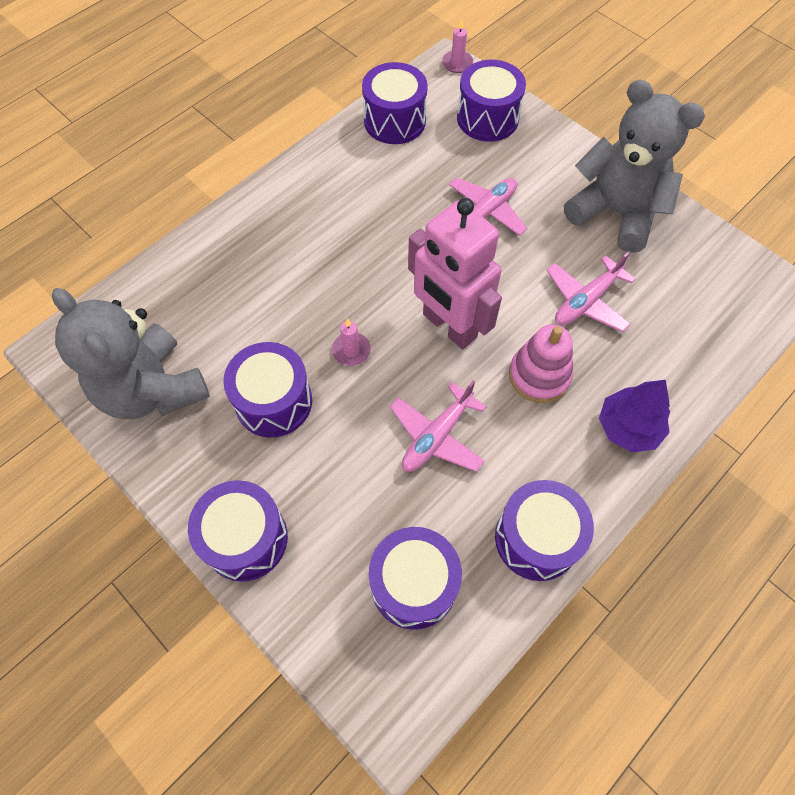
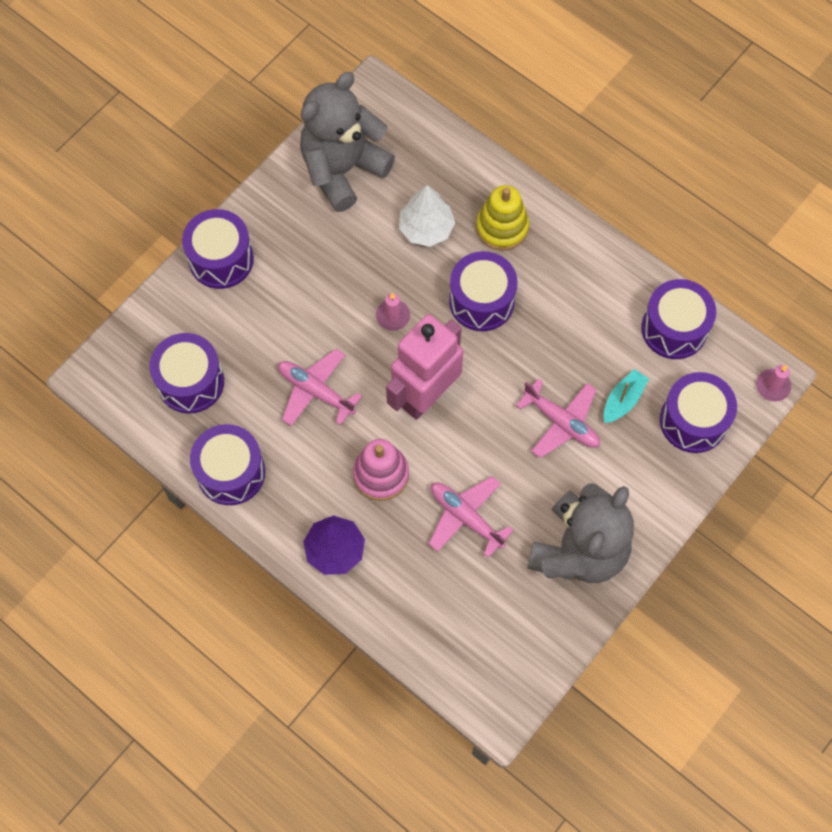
camera: 85 degrees right, 5 degrees up
(248, 310) = (426, 228): none -> white tree
(262, 242) = (502, 227): none -> yellow stacking toy
(274, 402) = (338, 261): purple drum -> purple drum (481, 301)
(464, 165) = (623, 400): none -> turquoise boat

